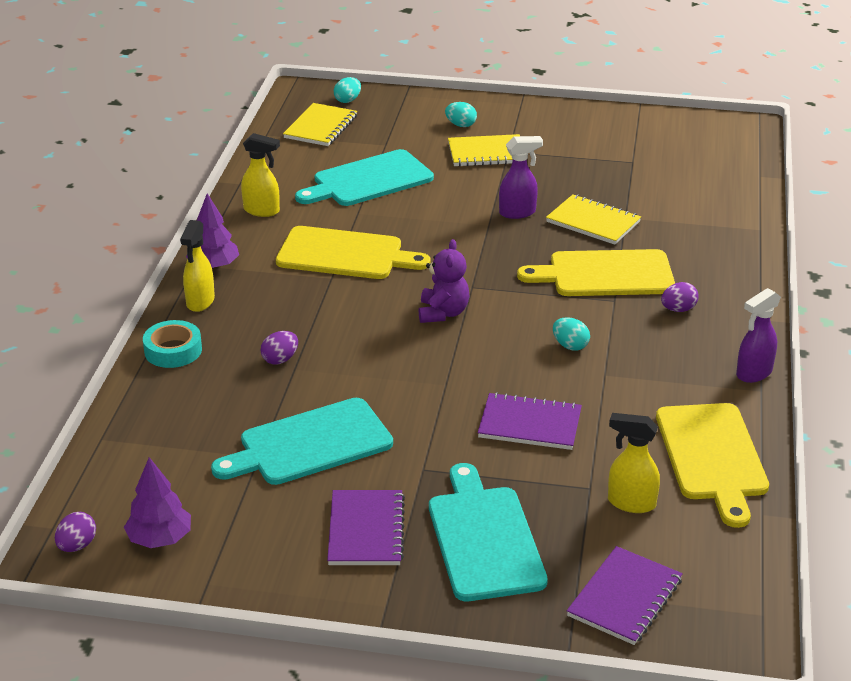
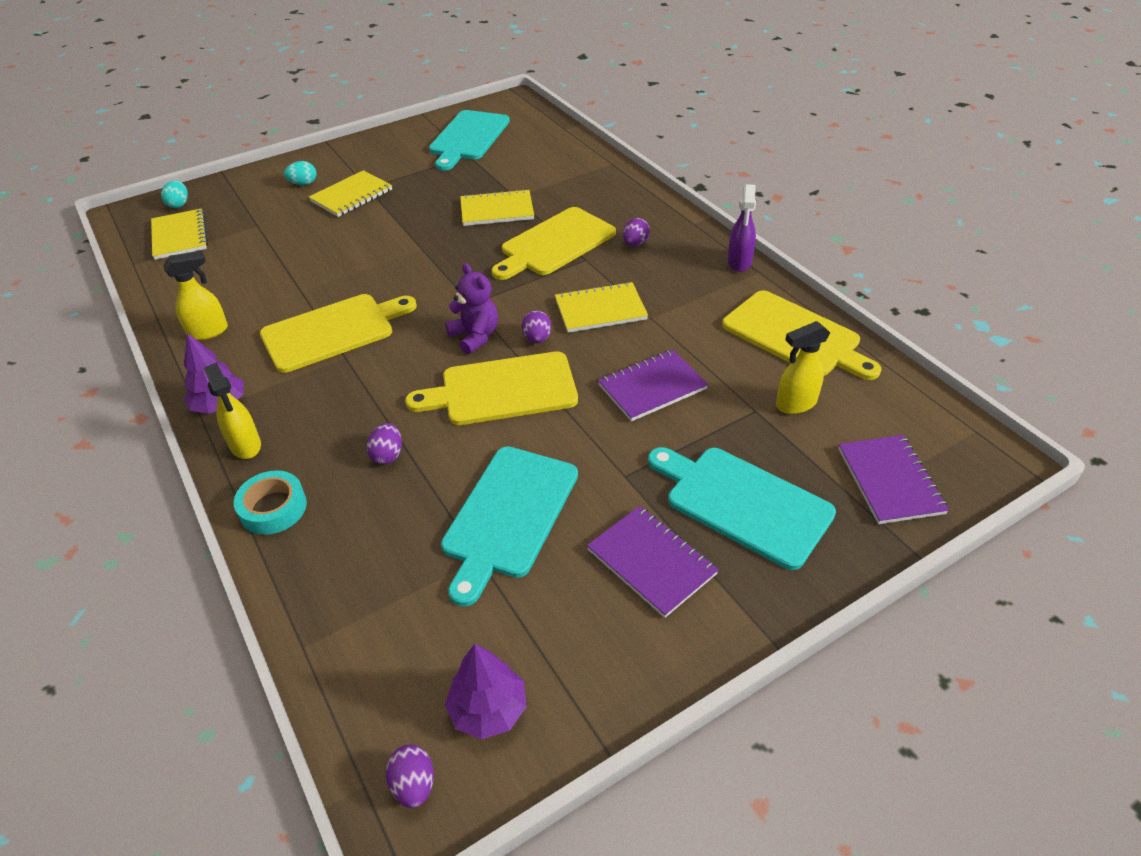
camera: 40 degrees left, 10 degrees up
(368, 180) = (278, 260): turquoise cutting board -> turquoise cutting board (468, 138)
(413, 362) = (502, 390): none -> yellow cutting board
(488, 340) = (537, 339): none -> purple egg
(518, 213) = (433, 229): purple spray bottle -> none
(570, 346) = (600, 309): turquoise egg -> yellow notebook

